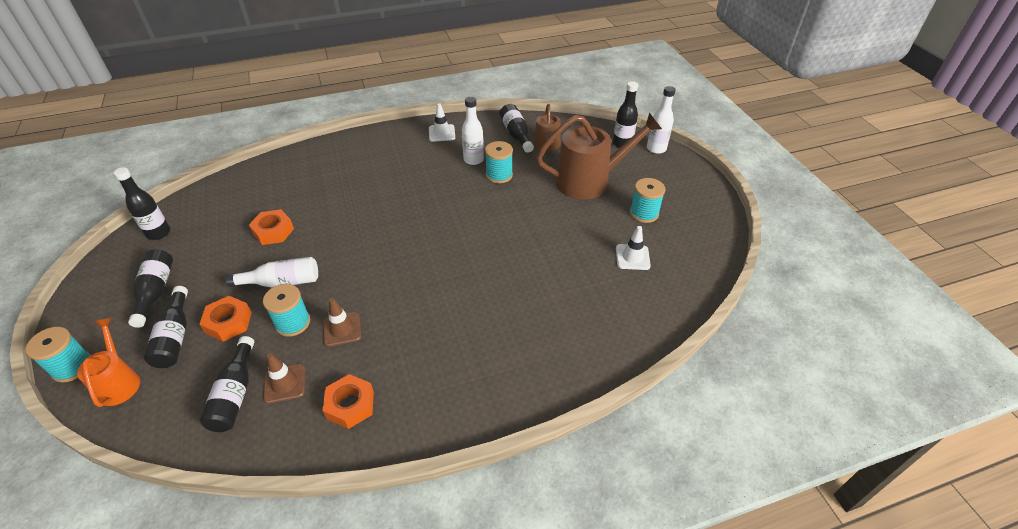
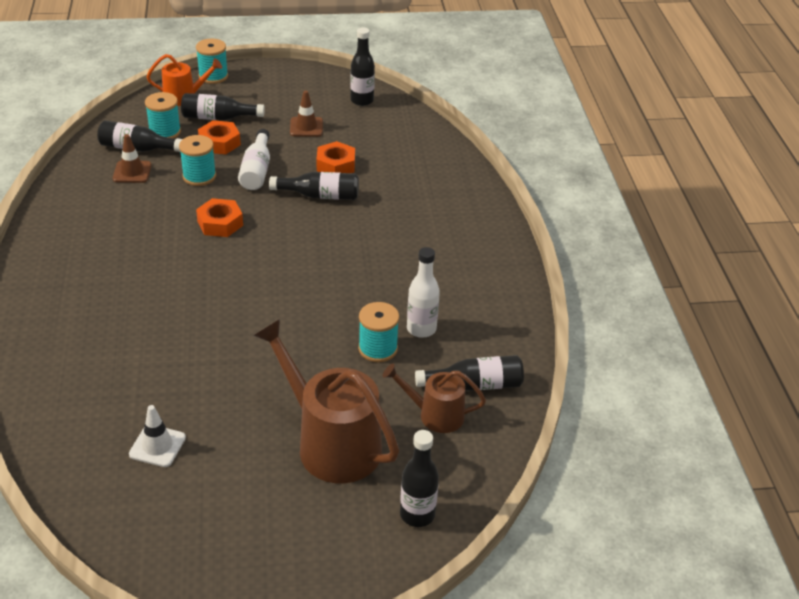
camera: 100 degrees right, 5 degrees down
(155, 291) = (279, 105): black bottle -> black bottle (320, 195)
(342, 329) = (174, 204): brown traffic cone -> brown traffic cone (306, 127)
(350, 405) = (86, 205): orange nut -> orange nut (220, 223)
(442, 133) = (496, 306): white traffic cone -> none
(589, 181) = (331, 443): brown watering can -> brown watering can turned 135 degrees clockwise
(644, 213) = (235, 487): turquoise spool -> turquoise spool (165, 132)
(656, 149) = (390, 559): white bottle -> none

